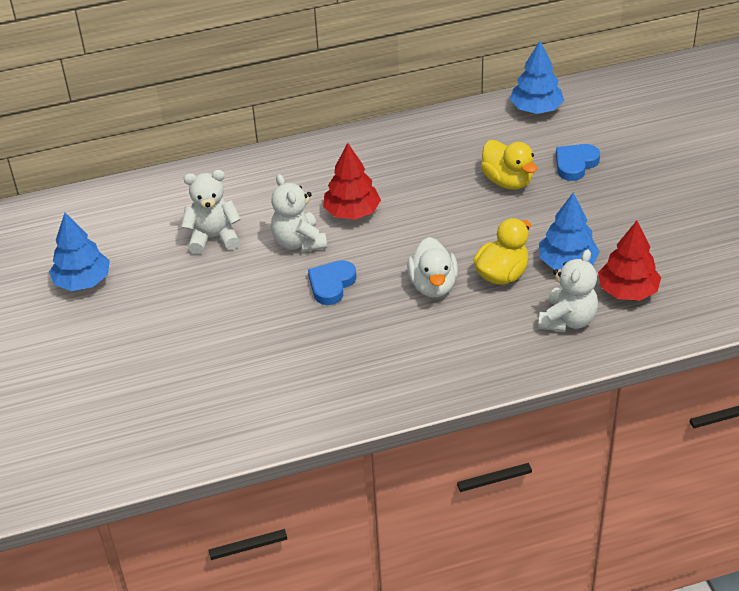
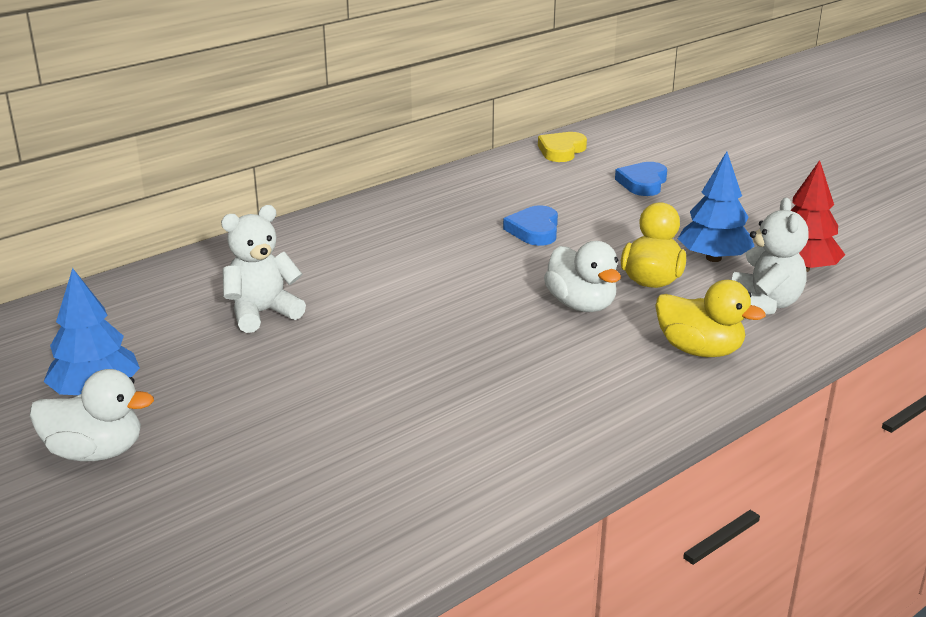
camera: 25 degrees left, 15 degrees down
(63, 330) = (95, 452): none -> white duck
(299, 242) = (380, 297): white teddy bear -> none
(331, 284) = (454, 328): blue heart -> blue heart (534, 230)
(352, 212) = (426, 260): red tree -> none
(507, 181) = (584, 206): yellow duck -> yellow duck (699, 350)
(536, 109) = (561, 151): blue tree -> yellow heart

